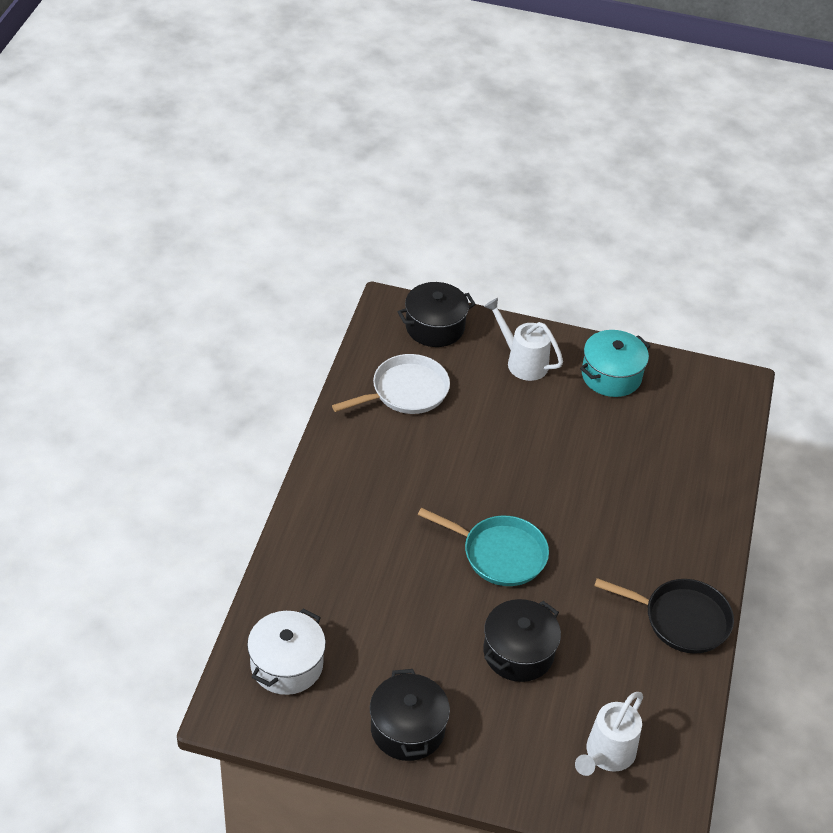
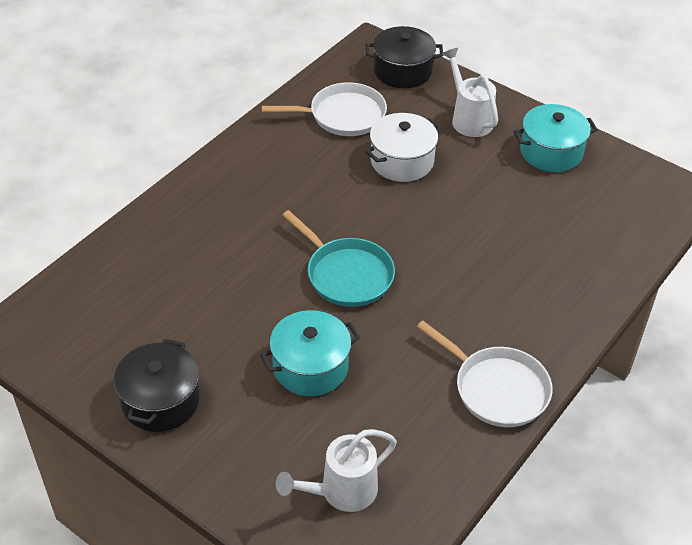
camera: 25 degrees right, 0 degrees up
(287, 665) = (88, 309): white pot -> white pot (402, 161)
(518, 652) = (310, 367): black pot -> turquoise pot
(681, 619) = (497, 389): black pan -> white pan

